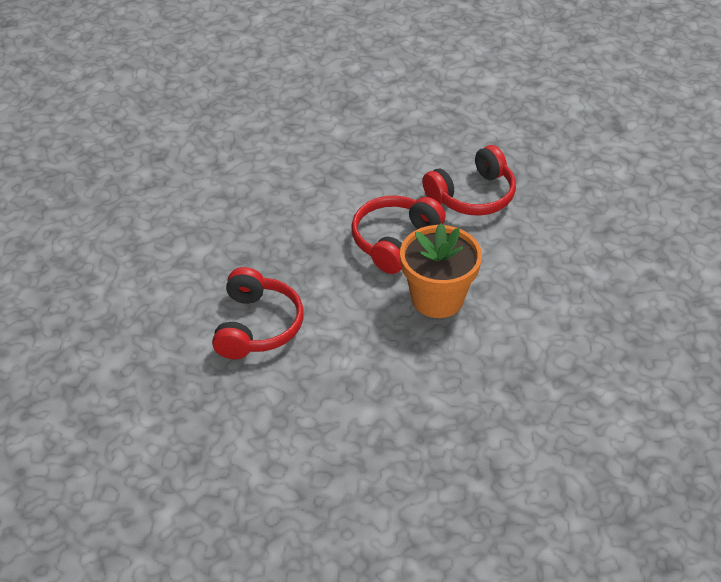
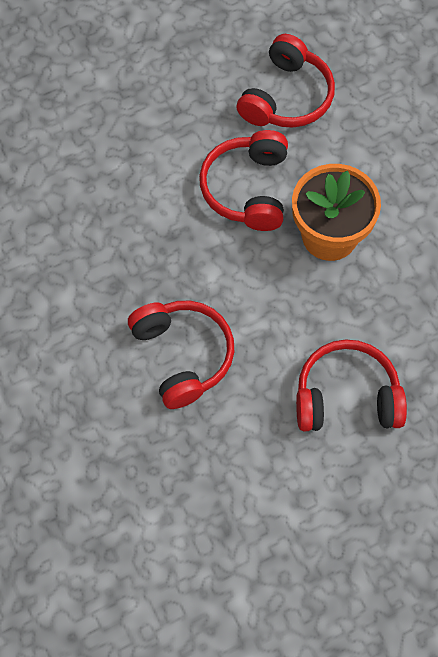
camera: 30 degrees left, 20 degrees up
(366, 413) = (346, 396): none -> red headphones

